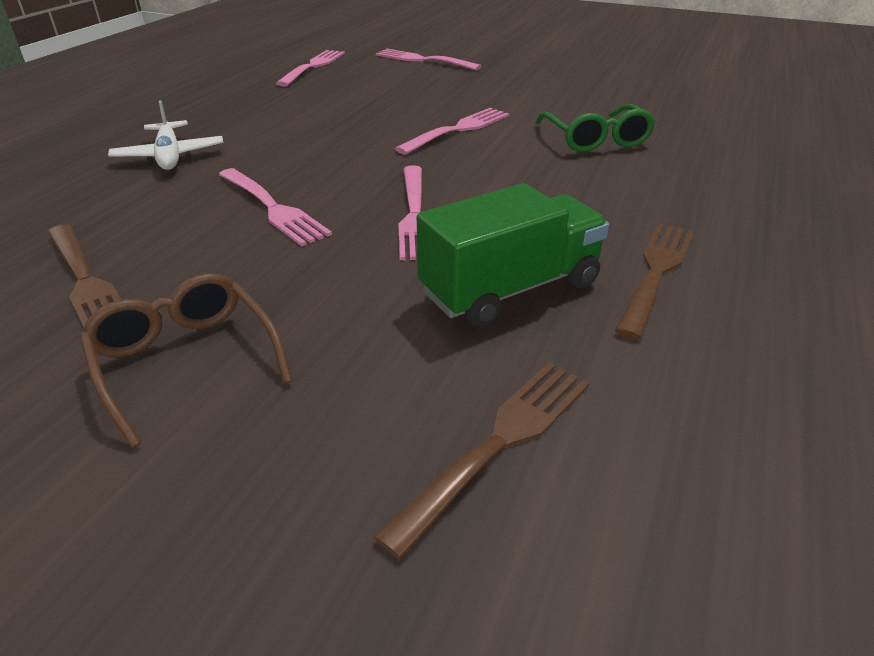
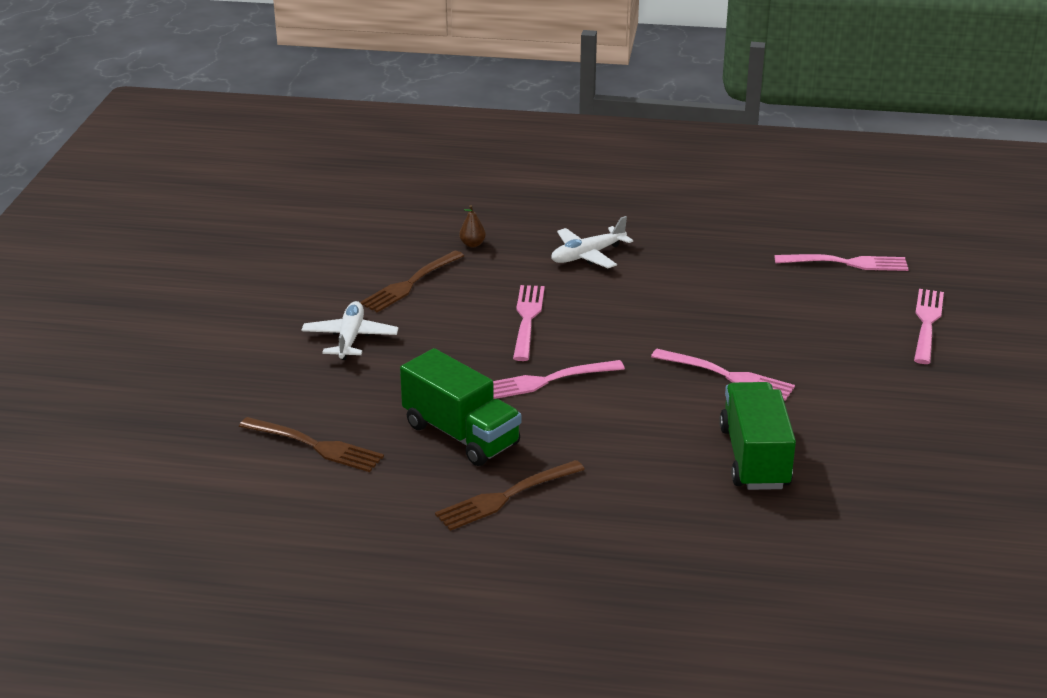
camera: 75 degrees right, 5 degrees down
(45, 219) = (472, 244): none -> brown pear
(185, 361) = (350, 338): brown glasses -> white plane
(272, 208) = (527, 320): pink fork -> pink fork turned 150 degrees clockwise
(596, 139) = (754, 458): green glasses -> green truck
(656, 273) = (506, 496): brown fork -> brown fork turned 135 degrees clockwise

